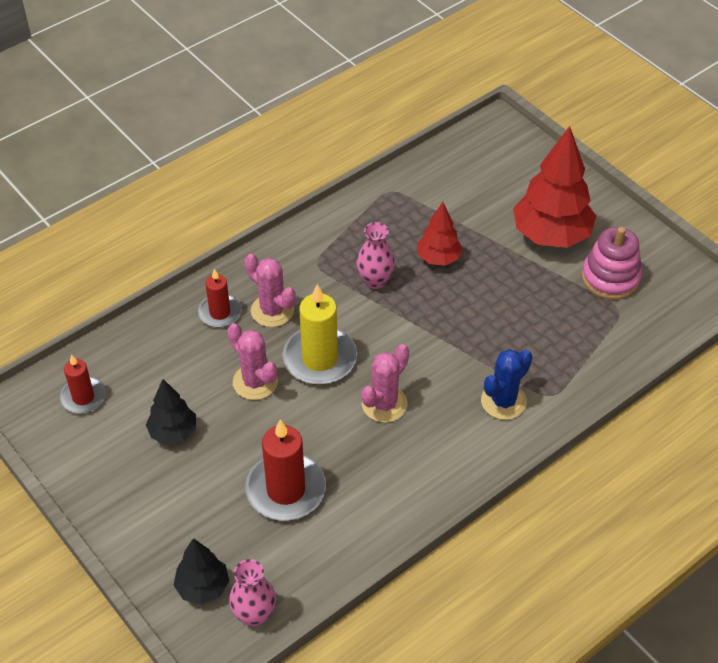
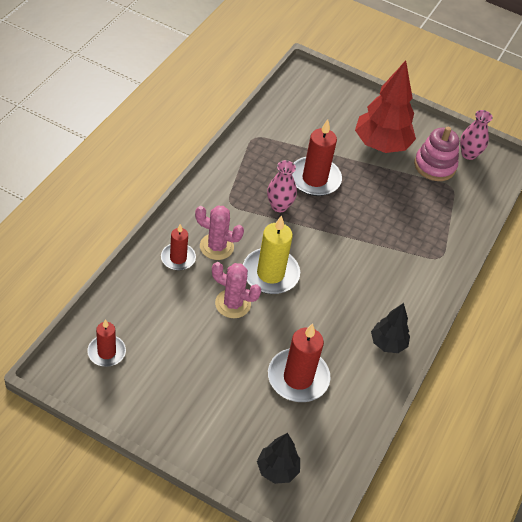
camera: 30 degrees left, 0 degrees up
(173, 432) = (192, 359): black tree -> black tree (387, 343)
(254, 614) = (325, 477): pink vase -> pink vase (468, 154)
(384, 404) = (333, 294): pink cactus -> none
(438, 258) = (314, 179): red tree -> red candle
(503, 401) = (412, 270): blue cactus -> none

